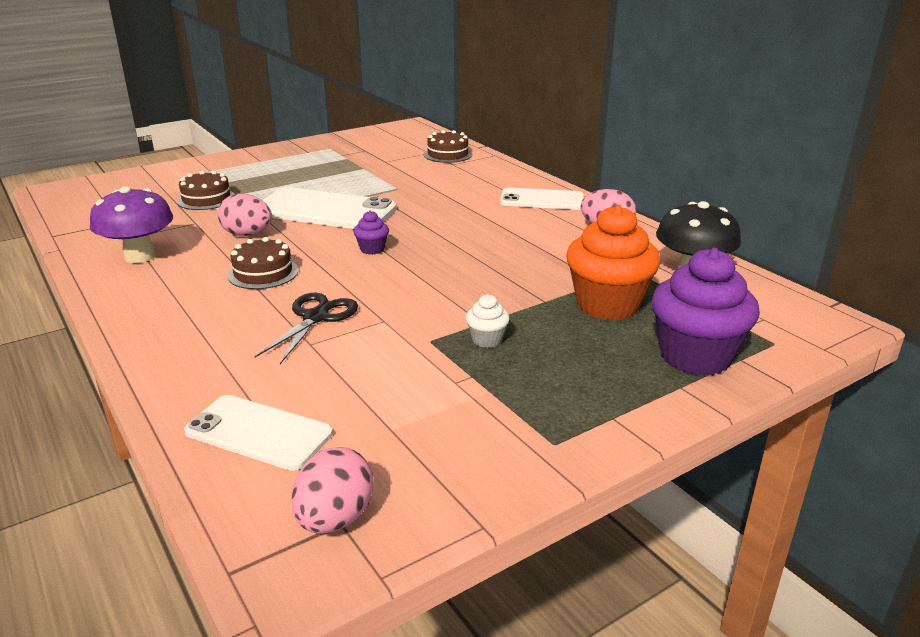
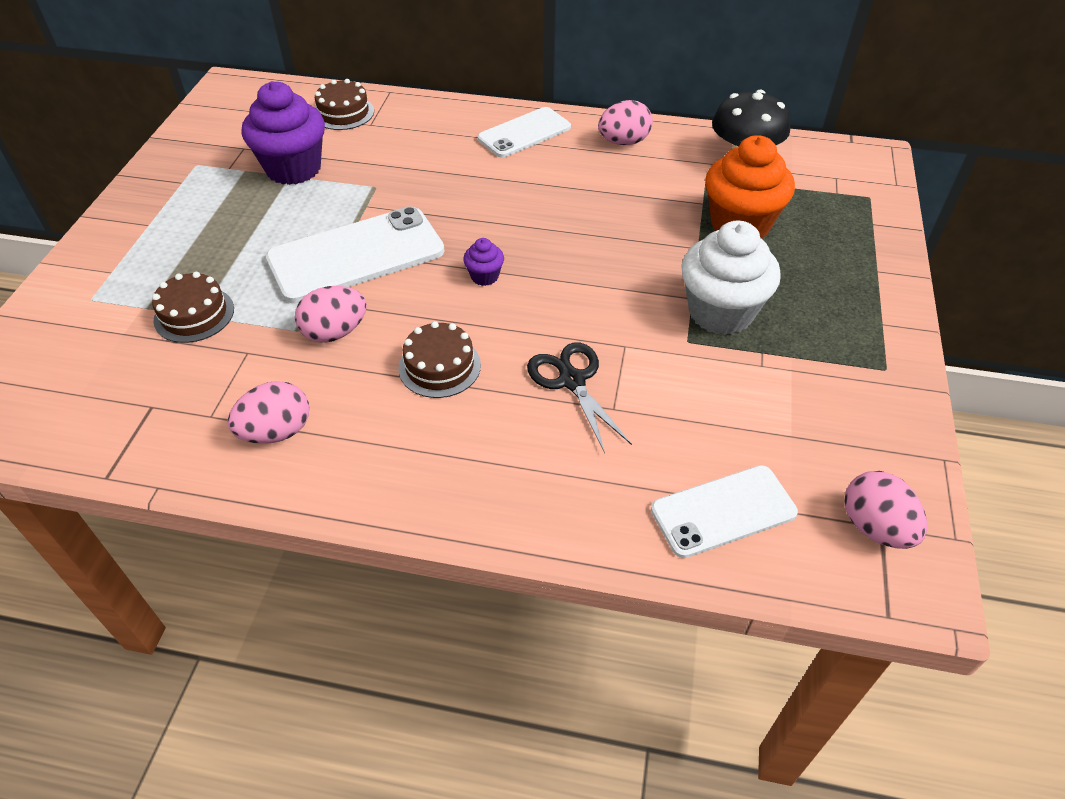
camera: 45 degrees left, 20 degrees up
(140, 256) = (277, 432): purple mushroom -> pink egg
(487, 340) = (720, 312): white cupcake -> white cupcake, size x2.24
(695, 357) = (850, 239): purple cupcake -> purple cupcake (293, 169)

